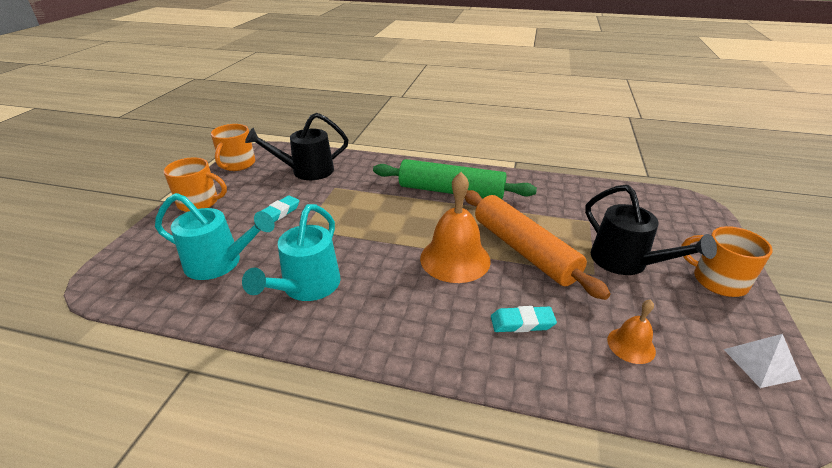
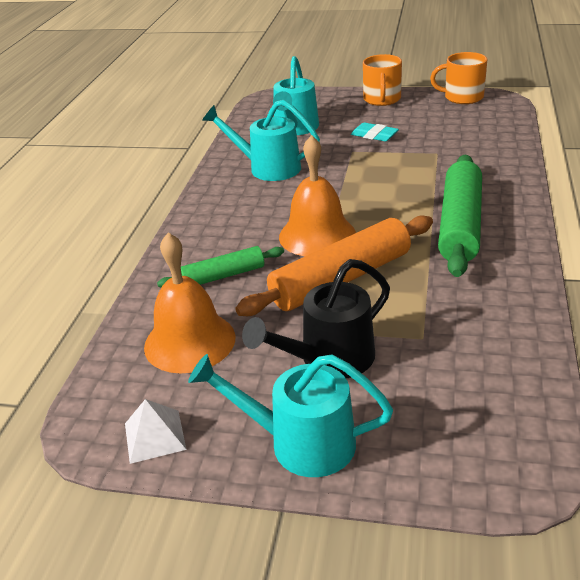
camera: 90 degrees right, 0 degrees up
(306, 171) = (465, 132): black watering can -> none
(522, 323) = (223, 276): turquoise eraser -> green rolling pin
(631, 345) = (189, 341): orange bell -> orange bell, size x1.92
(718, 280) = (299, 443): orange mug -> turquoise watering can

